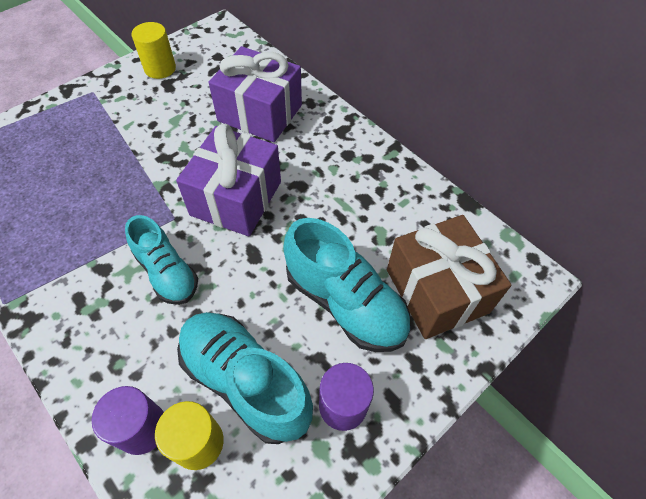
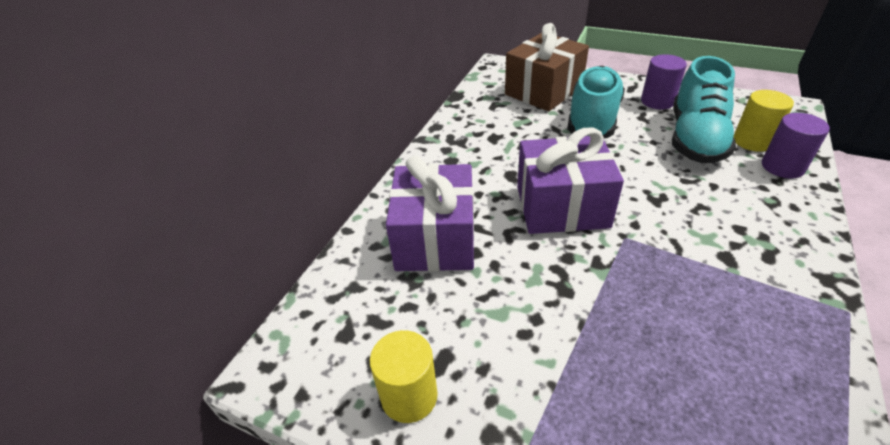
camera: 110 degrees left, 15 degrees down
(167, 272) = (677, 213): turquoise shoe -> none

